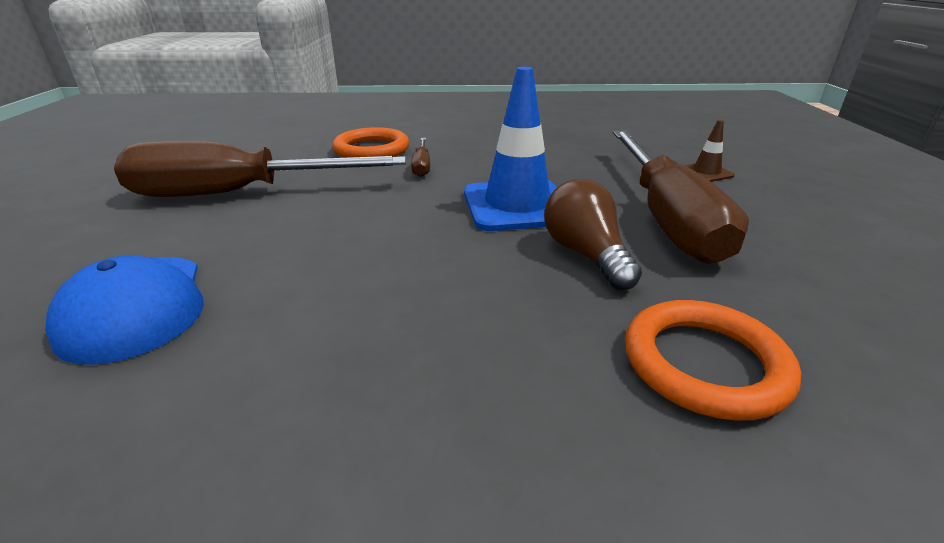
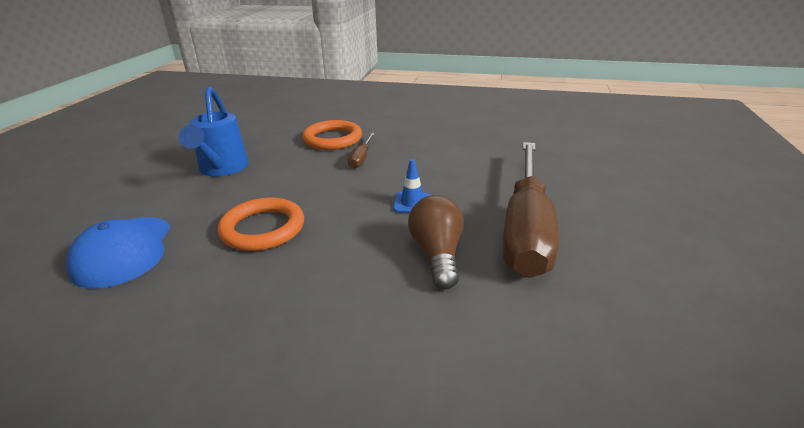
camera: 15 degrees right, 0 degrees up
(238, 193) = (222, 169): brown screwdriver -> blue watering can
(517, 205) = (412, 203): blue traffic cone -> blue traffic cone, size x0.46
(704, 364) = (464, 359): orange ring -> orange ring (263, 228)
(706, 173) = (595, 188): brown traffic cone -> none

